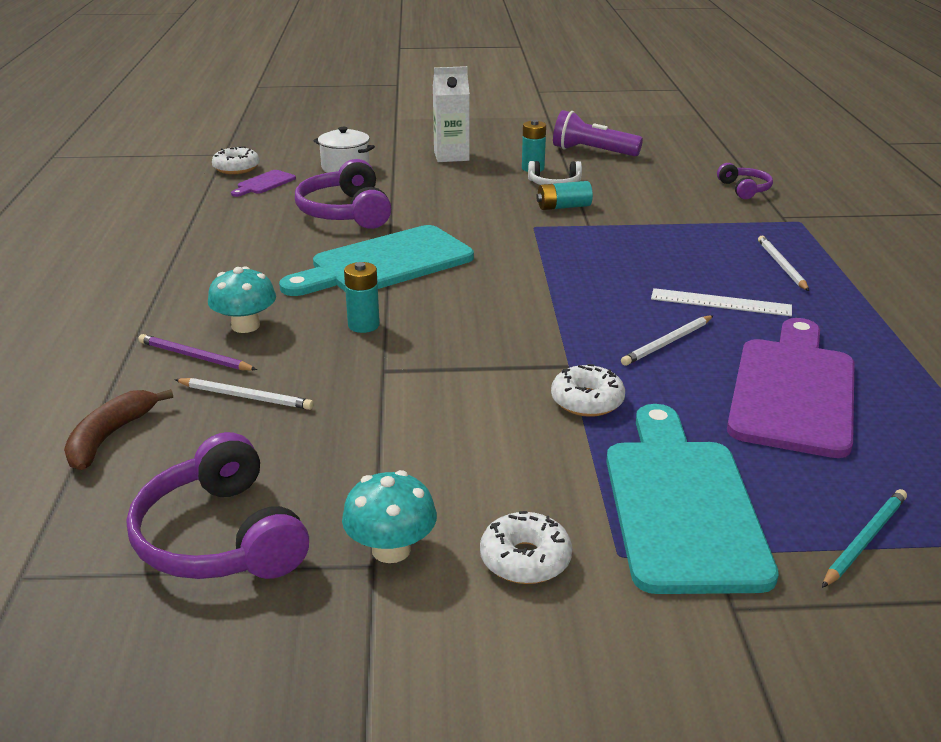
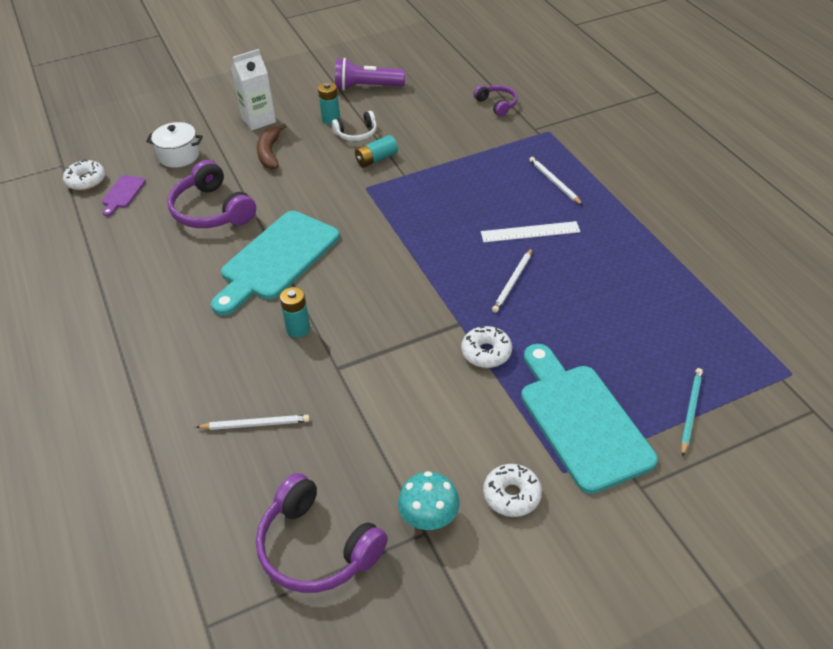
camera: 20 degrees left, 15 degrees up
(110, 437) = (183, 493): brown banana -> brown banana (270, 153)
(195, 357) = (193, 399): purple pencil -> none
(245, 326) = (211, 356): turquoise mushroom -> none
(793, 391) = (607, 302): purple cutting board -> none

